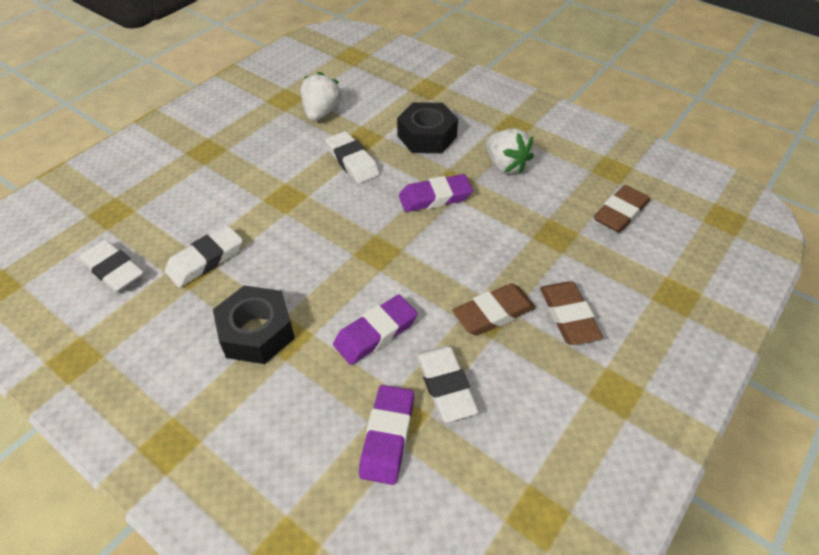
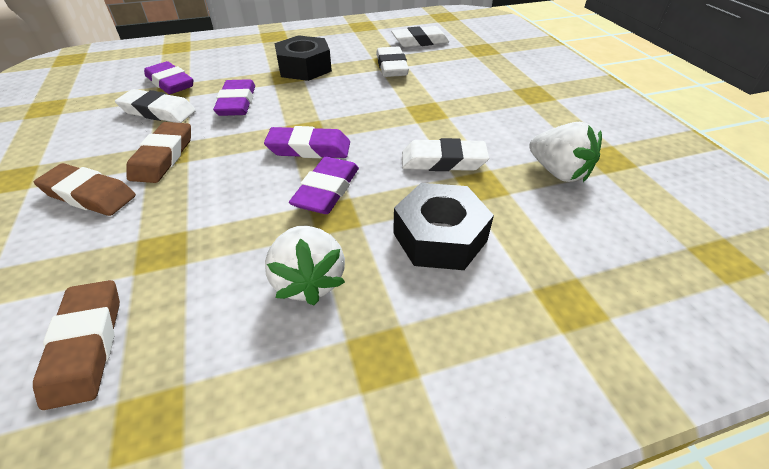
camera: 125 degrees right, 5 degrees down
(399, 233) = (309, 148): none -> purple eraser
(505, 165) = (308, 281): white strawberry -> white strawberry turned 105 degrees counterclockwise

